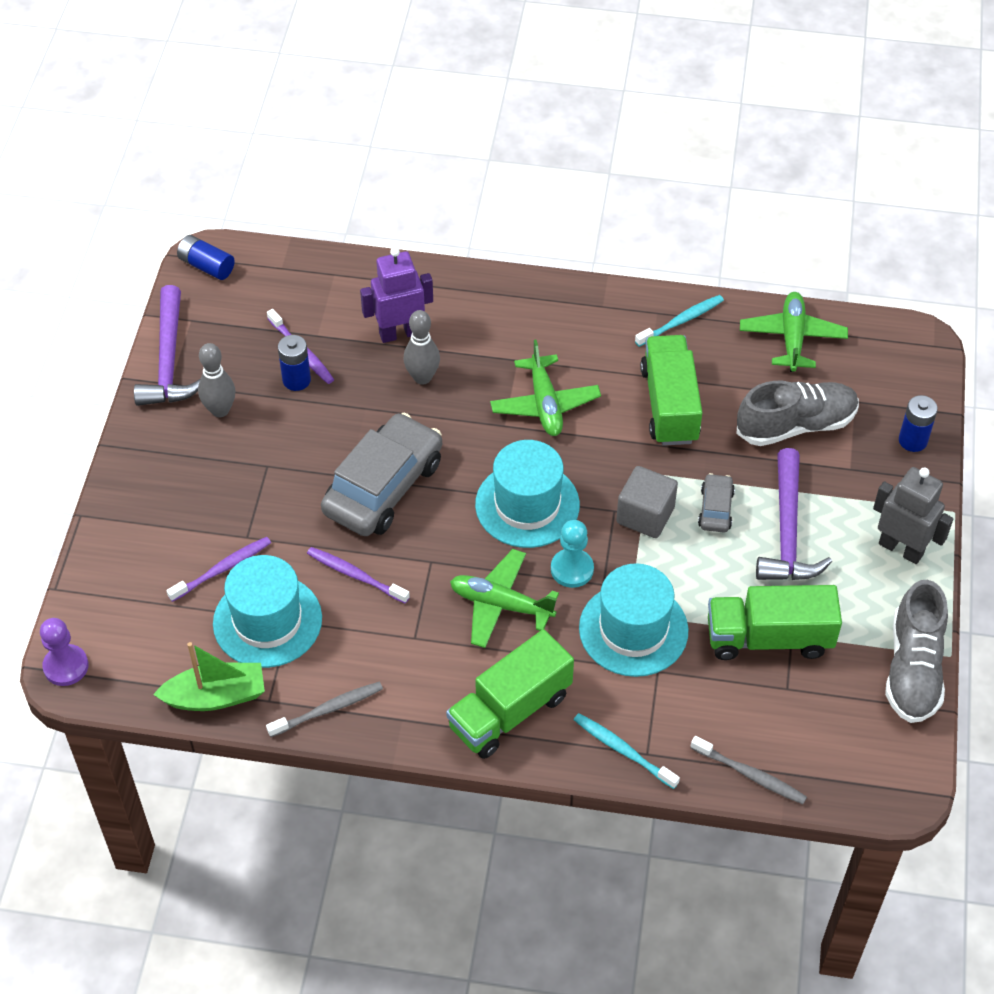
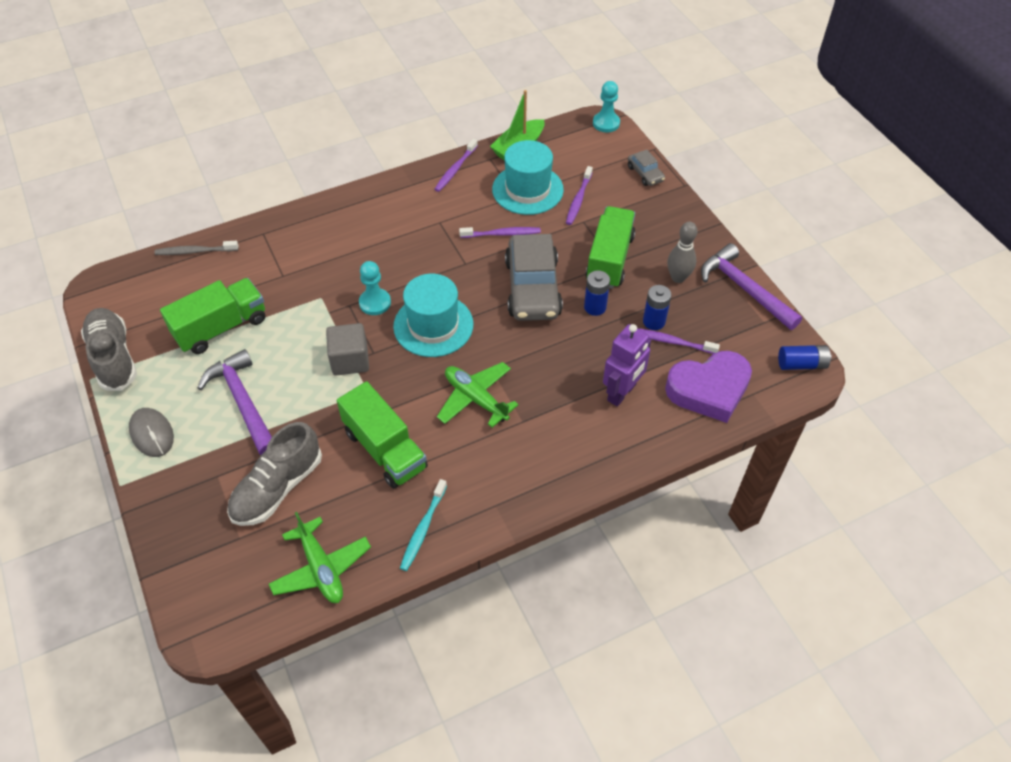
camera: 145 degrees right, 0 degrees up
(66, 666) = (606, 123): purple pawn -> turquoise pawn
(317, 292) = (709, 390): none -> purple heart
(328, 709) = (455, 169): grey toothbrush -> purple toothbrush
(422, 377) = (575, 370): grey bowling pin -> none
(501, 605) = (403, 262): green plane -> none
(510, 711) = (356, 215): green truck -> green truck (609, 259)
(623, 750) = (278, 228): turquoise toothbrush -> none
(633, 629) = (312, 289): turquoise hat -> none
(715, 509) = (303, 390): grey car -> grey car (645, 174)
(901, 548) = (152, 434): grey robot -> grey mouse
(912, 440) = (175, 528): blue battery -> blue battery (595, 307)

